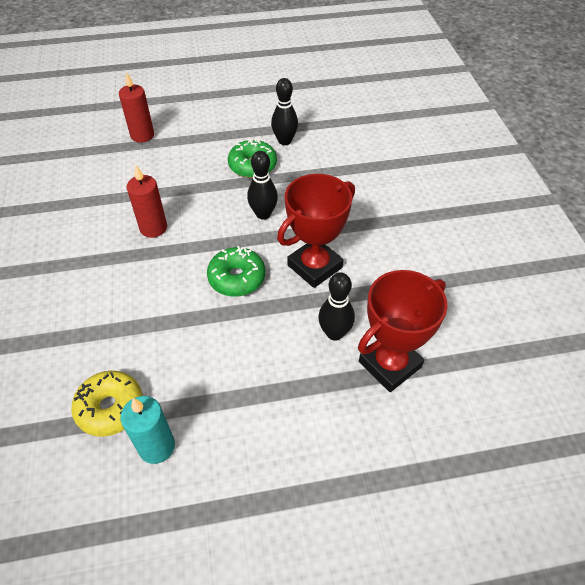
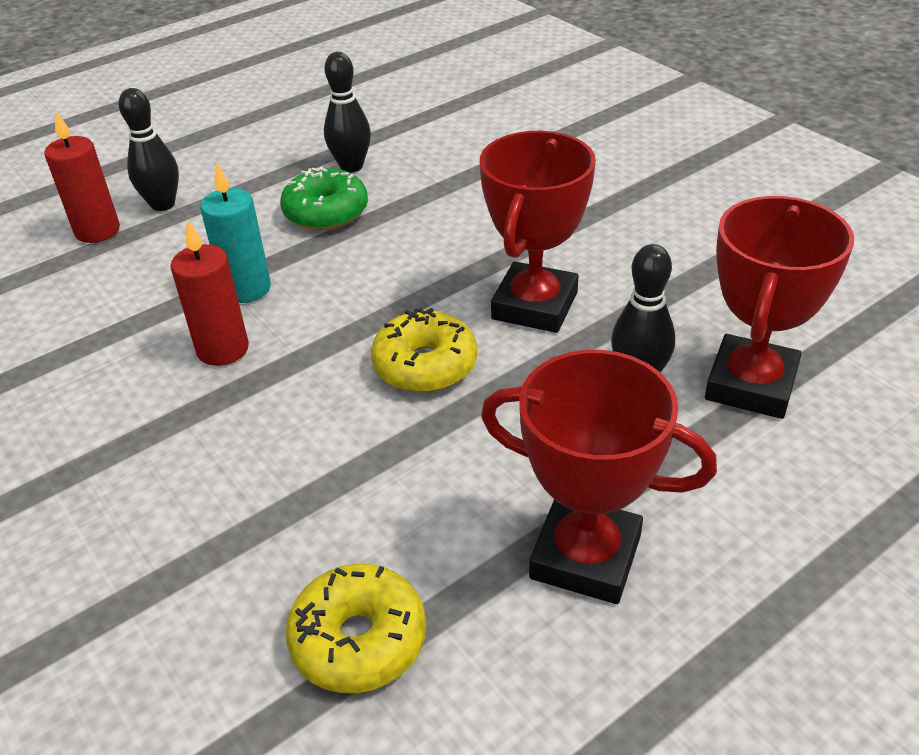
camera: 25 degrees left, 10 degrees down
(157, 446) = (491, 658): turquoise candle -> turquoise candle (247, 289)
(234, 418) = (585, 556): none -> red trophy
(237, 278) = (425, 365): green donut -> yellow donut
(263, 214) = (396, 268): black bowling pin -> black bowling pin (163, 204)

